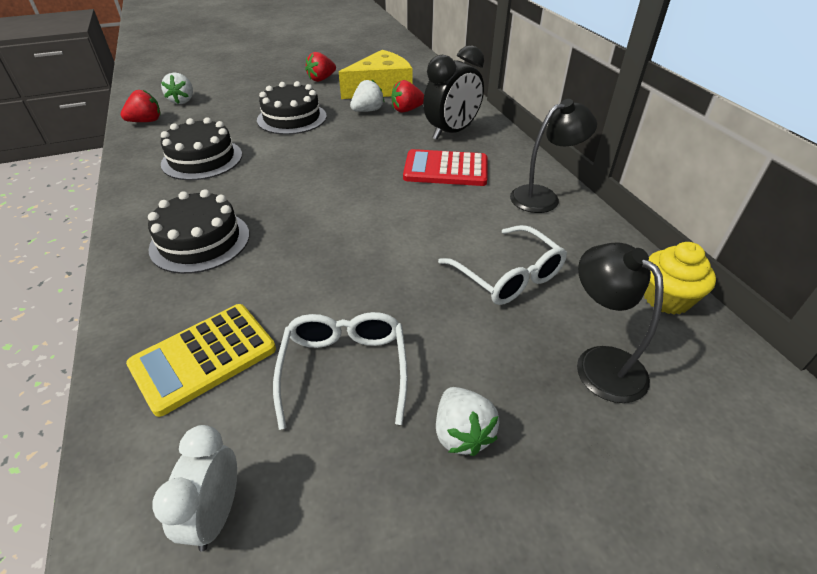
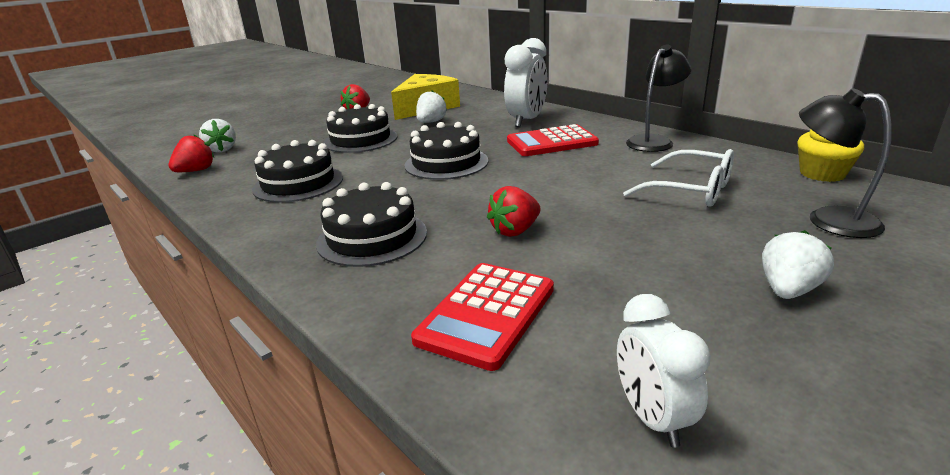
camera: 20 degrees left, 15 degrees down
(204, 357) = (486, 314): yellow calculator -> red calculator
(332, 169) = (446, 163): none -> black cake
(344, 369) = (634, 281): white glasses -> none
(407, 110) = (467, 115): red strawberry -> red strawberry (515, 231)
(452, 132) = (526, 121): black clock -> white clock
(462, 433) = (788, 290): white strawberry -> white strawberry turned 105 degrees counterclockwise

